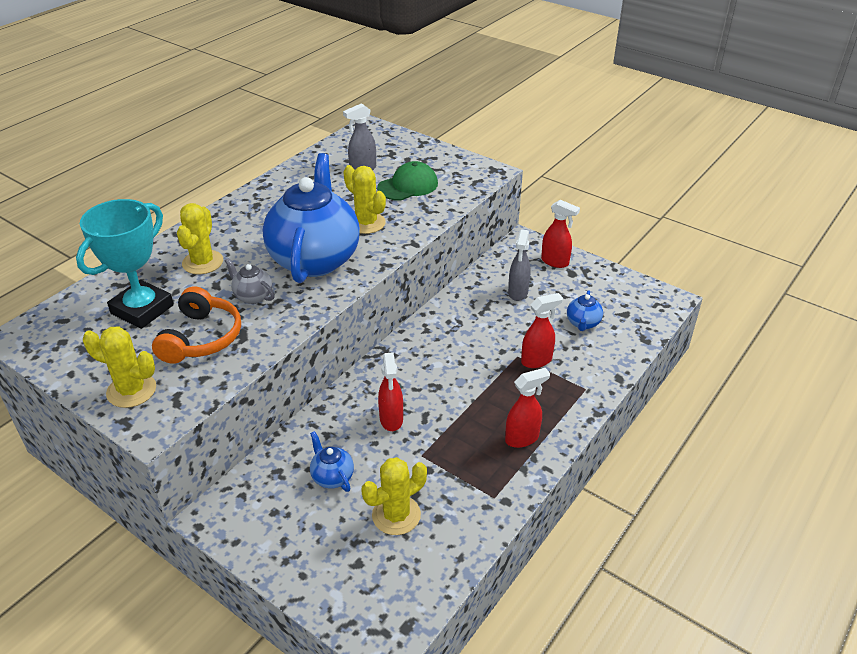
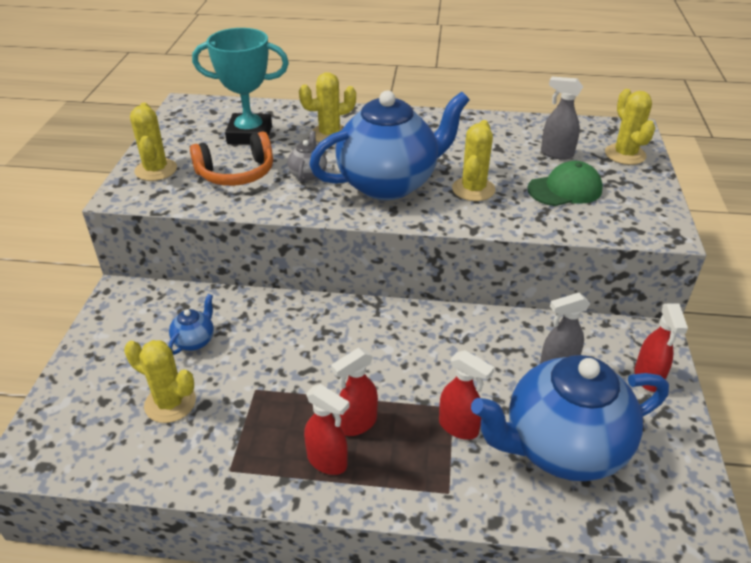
camera: 60 degrees right, 0 degrees up
(391, 419) = (288, 348): red spray bottle -> red spray bottle (357, 424)
(395, 144) = (625, 154): none -> yellow cactus
(408, 186) = (565, 189): green cap -> green cap turned 45 degrees counterclockwise
(583, 323) = (561, 447): blue teapot -> blue teapot, size x2.49

